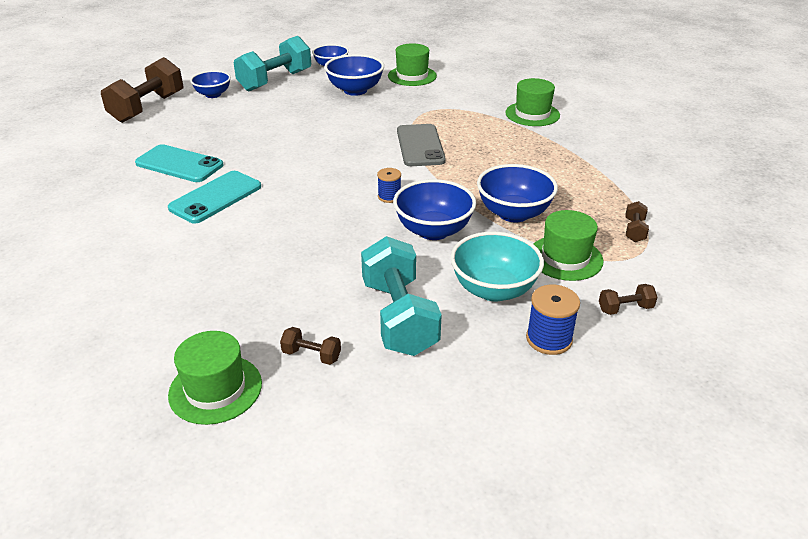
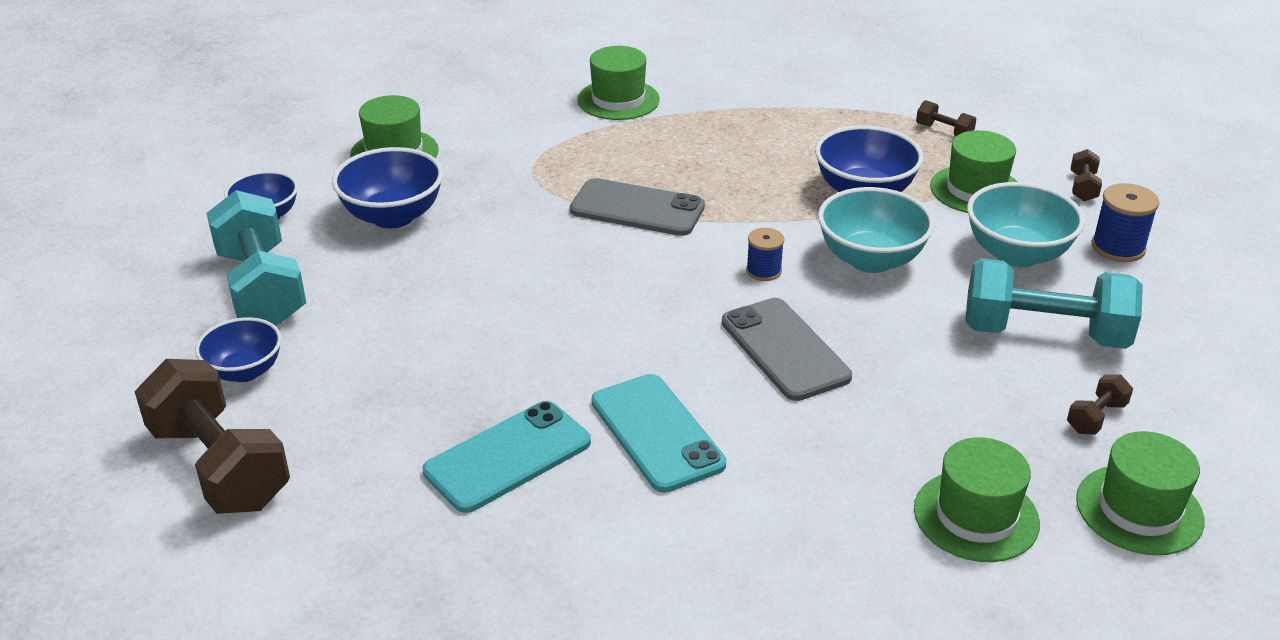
camera: 65 degrees left, 0 degrees up
(184, 317) = (976, 516): none -> green hat
(313, 219) = (784, 349): none -> grey phone
(433, 230) = (870, 259): blue bowl -> turquoise bowl

